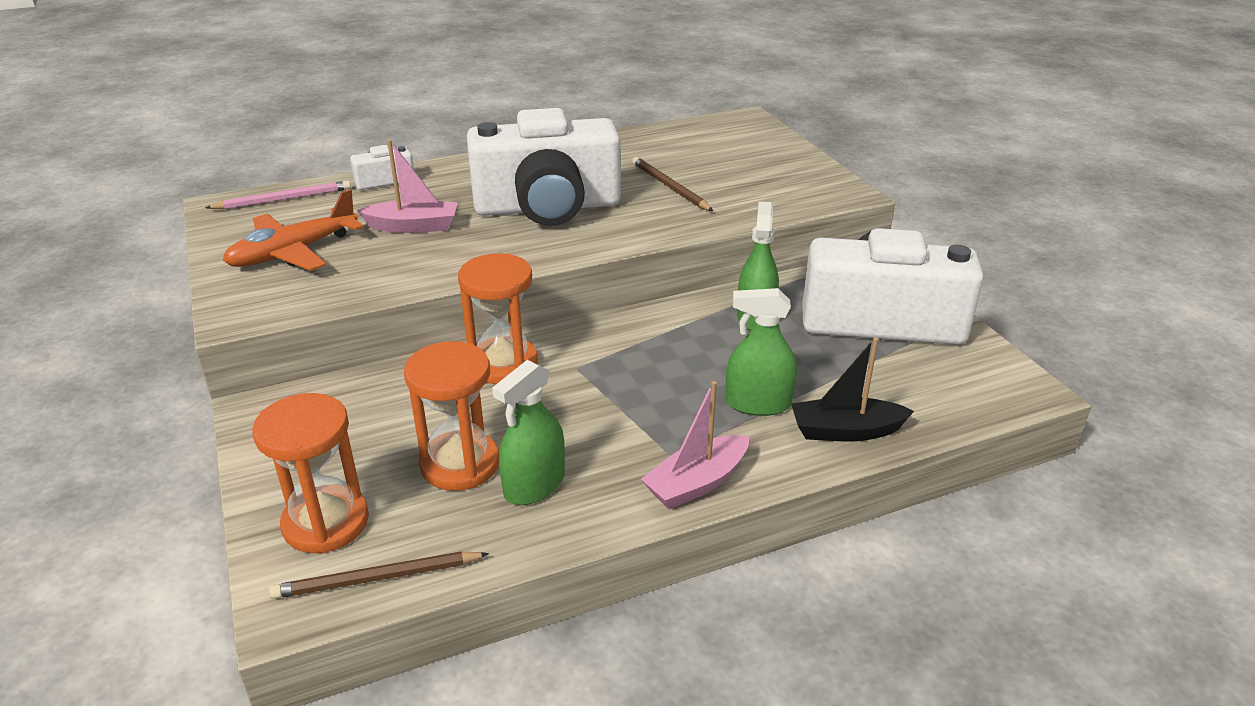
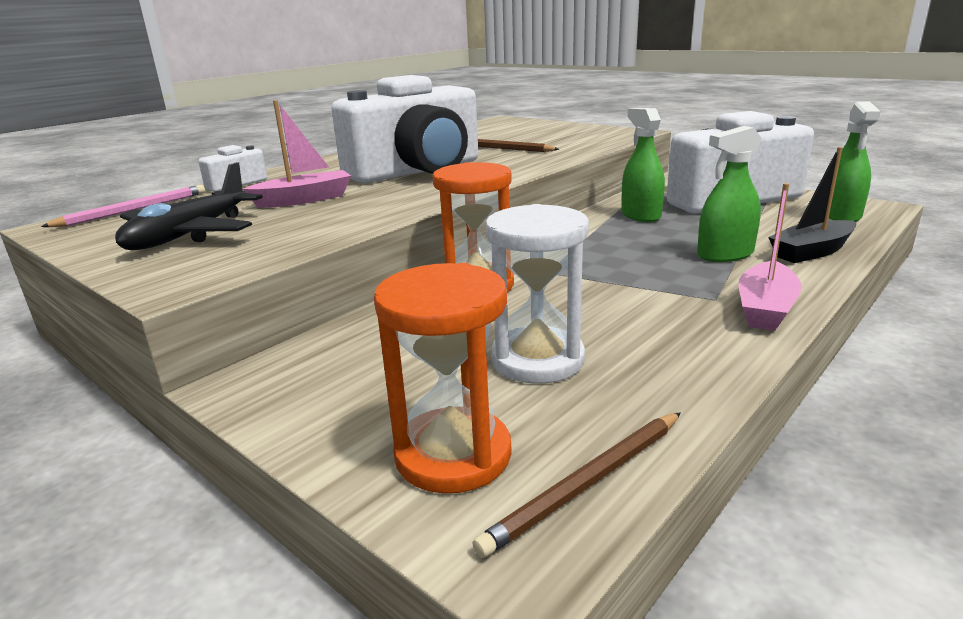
camera: 25 degrees left, 10 degrees down
(293, 252) = (189, 235): orange plane -> black plane
(460, 464) = (537, 359): orange hourglass -> white hourglass
(534, 485) = (633, 352): green spray bottle -> green spray bottle (841, 215)

